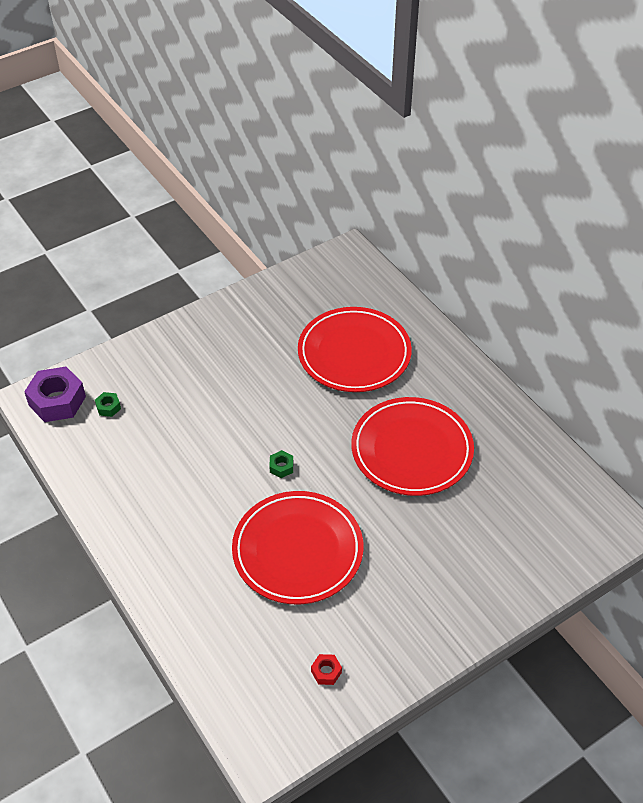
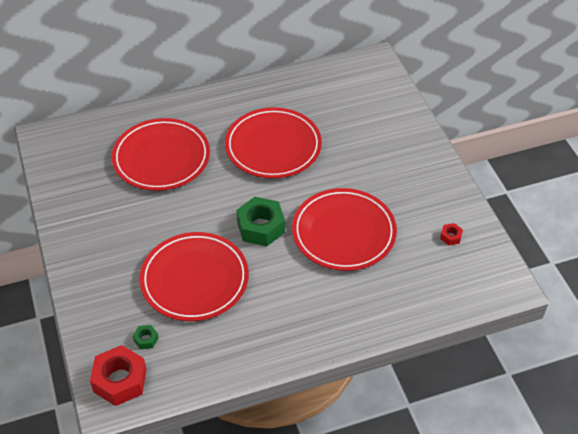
camera: 75 degrees left, 0 degrees up
(57, 401) = (120, 380): purple nut -> red nut
(192, 426) = (194, 279): none -> red plate
(281, 467) = (261, 227): green nut -> green nut, size x2.21

